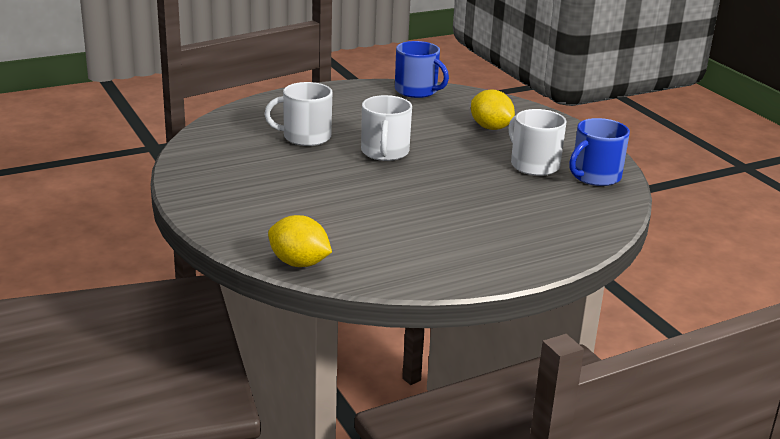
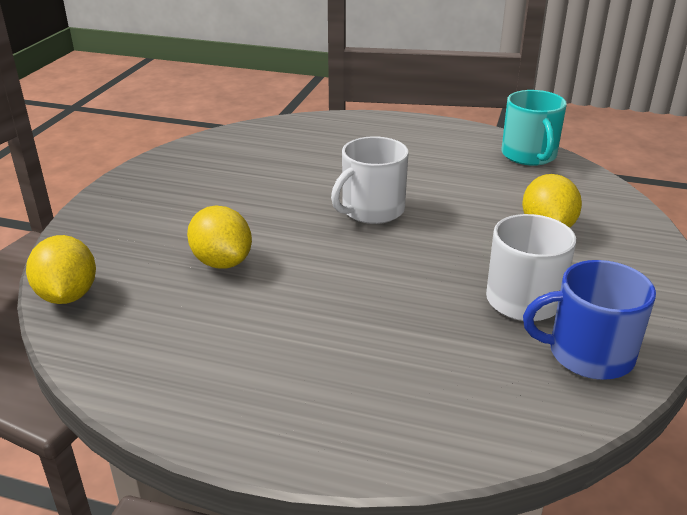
camera: 45 degrees right, 5 degrees up
(305, 137) = (324, 165): white mug -> none
(354, 210) = (222, 262): none -> yellow lemon
(417, 91) = (529, 155): blue mug -> turquoise mug

